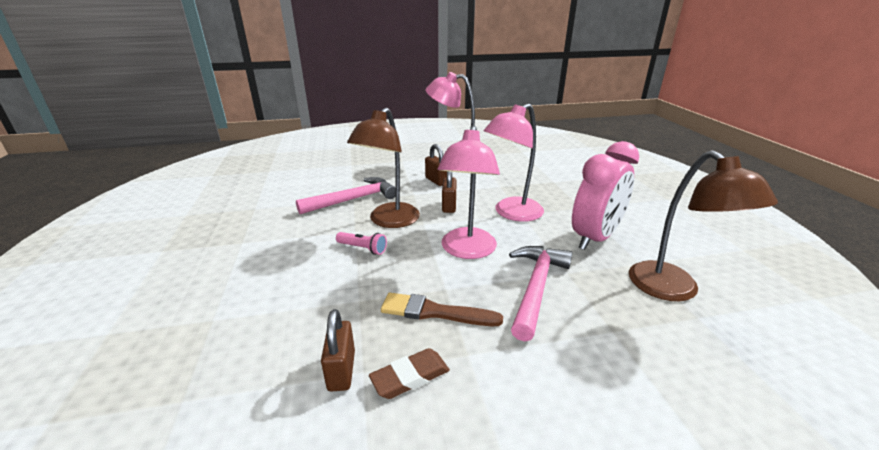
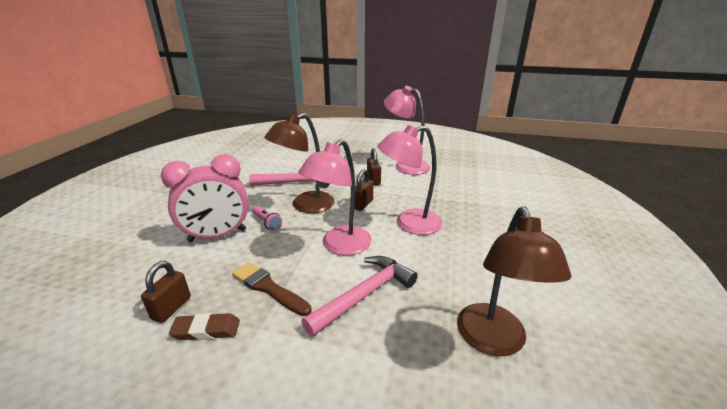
camera: 25 degrees right, 0 degrees up
(594, 238) = (464, 267): pink clock -> pink clock (217, 236)

